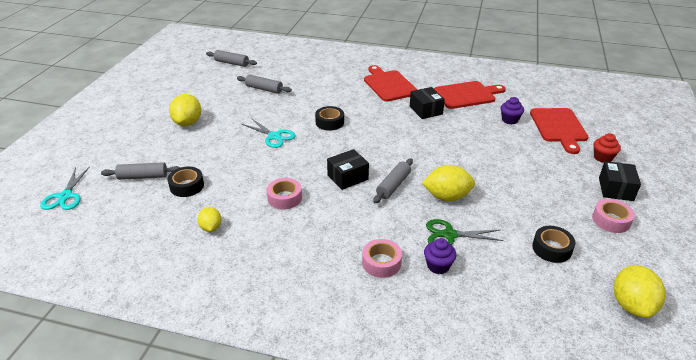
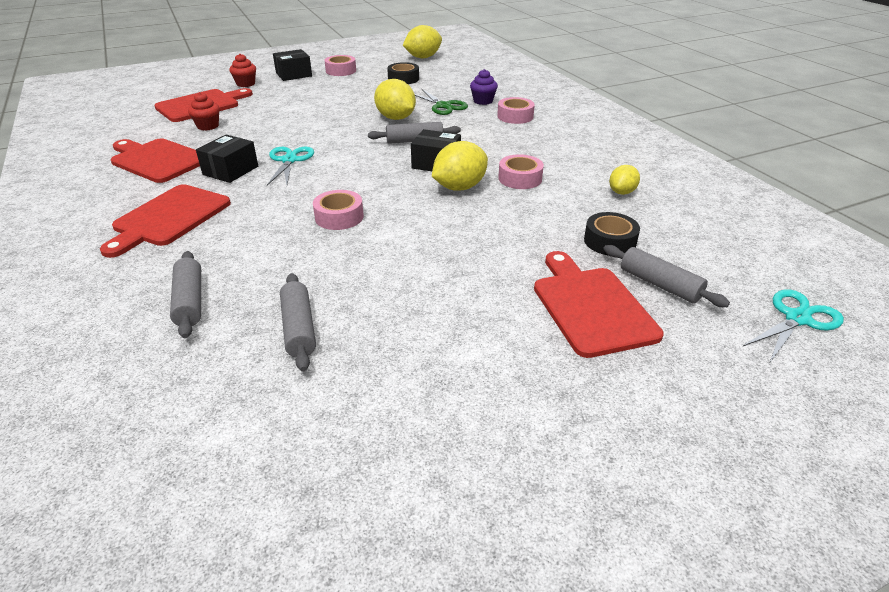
camera: 130 degrees left, 0 degrees up
(167, 150) = (591, 306): none -> red cutting board
(188, 123) = (509, 340): yellow lemon -> yellow lemon (459, 187)
(231, 63) = (208, 466): grey rolling pin -> grey rolling pin (190, 301)
(274, 136) = (428, 239): turquoise scissors -> turquoise scissors (289, 160)
(329, 122) = (339, 217): black tape -> pink tape
(509, 120) = (208, 126): purple cupcake -> red cupcake

